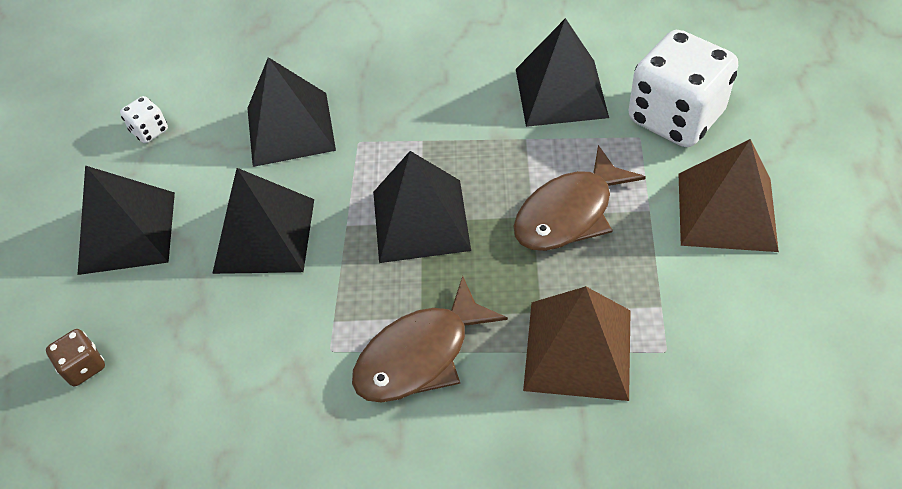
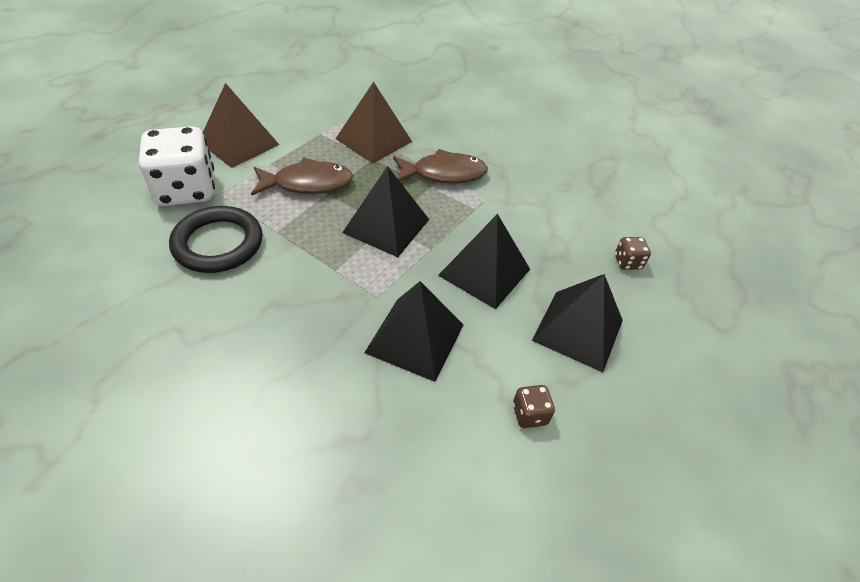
camera: 155 degrees left, 5 degrees down
(150, 131) = (529, 414): white dice -> brown dice
(561, 93) = (218, 243): black pyramid -> black ring

